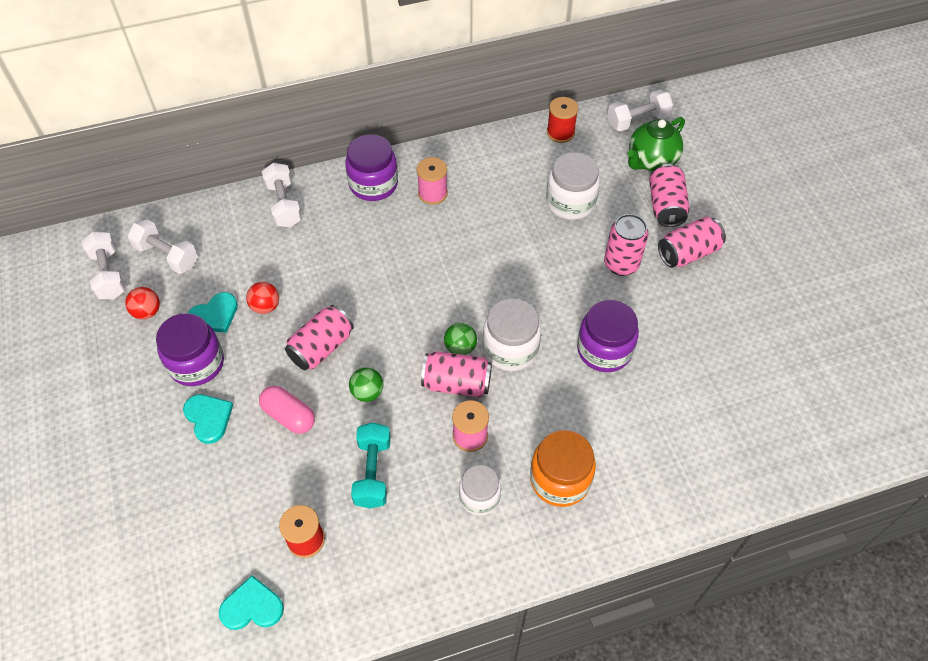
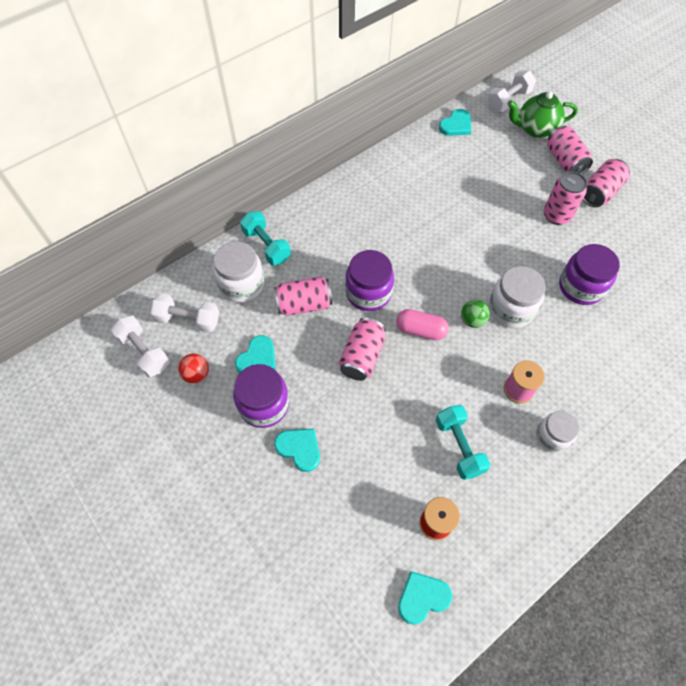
camera: 20 degrees left, 5 degrees up
(265, 306) = (297, 337): red ball -> none
(284, 204) = (266, 246): white dumbbell -> turquoise dumbbell
(289, 416) = (366, 423): pink capsule -> pink capsule (420, 330)
(367, 392) = (419, 381): green ball -> none
(373, 184) = (332, 207): purple jar -> purple jar (368, 293)
(432, 193) = (383, 201): pink spool -> none
(456, 383) = (485, 350): pink can -> pink can (304, 304)
(560, 133) = (456, 125): red spool -> turquoise heart
(560, 480) = (604, 401): orange jar -> none
(570, 202) = (493, 178): white jar -> white jar (242, 284)
(651, 161) = (535, 129): green teapot -> green teapot turned 60 degrees clockwise

